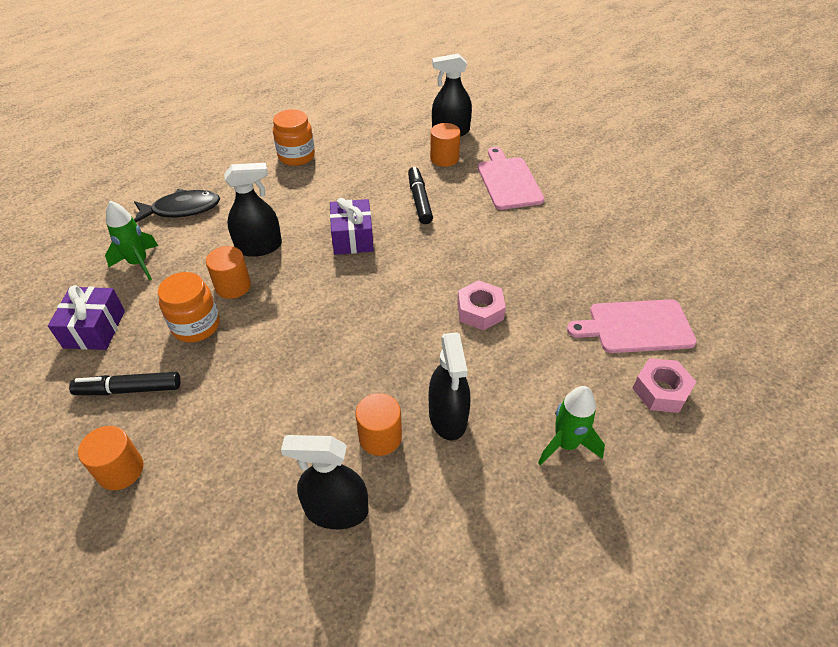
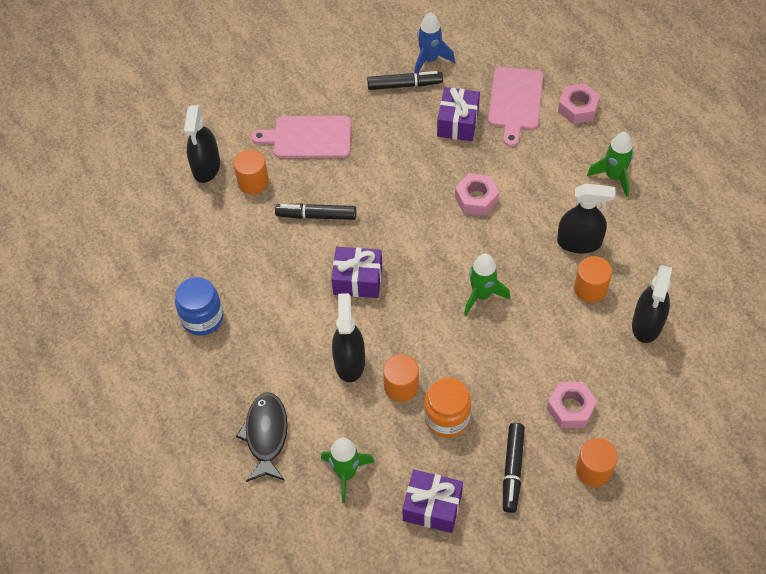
camera: 75 degrees left, 10 degrees up
(206, 436) = (570, 408): none -> pink nut
(296, 156) = (202, 318): orange jar -> blue jar
(351, 333) = (482, 295): none -> green rocket
(579, 281) = (458, 122): none -> purple gift
(608, 233) = (404, 85): none -> black marker
(654, 247) = (429, 60): none -> blue rocket

